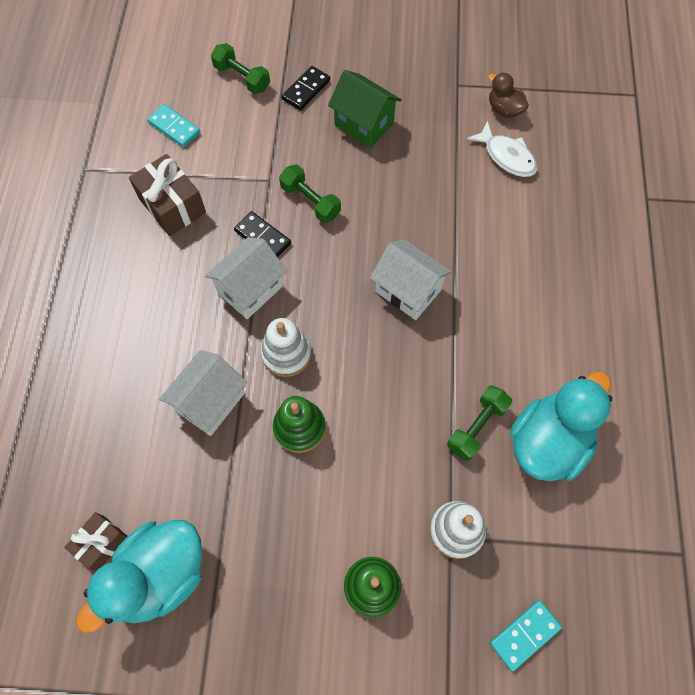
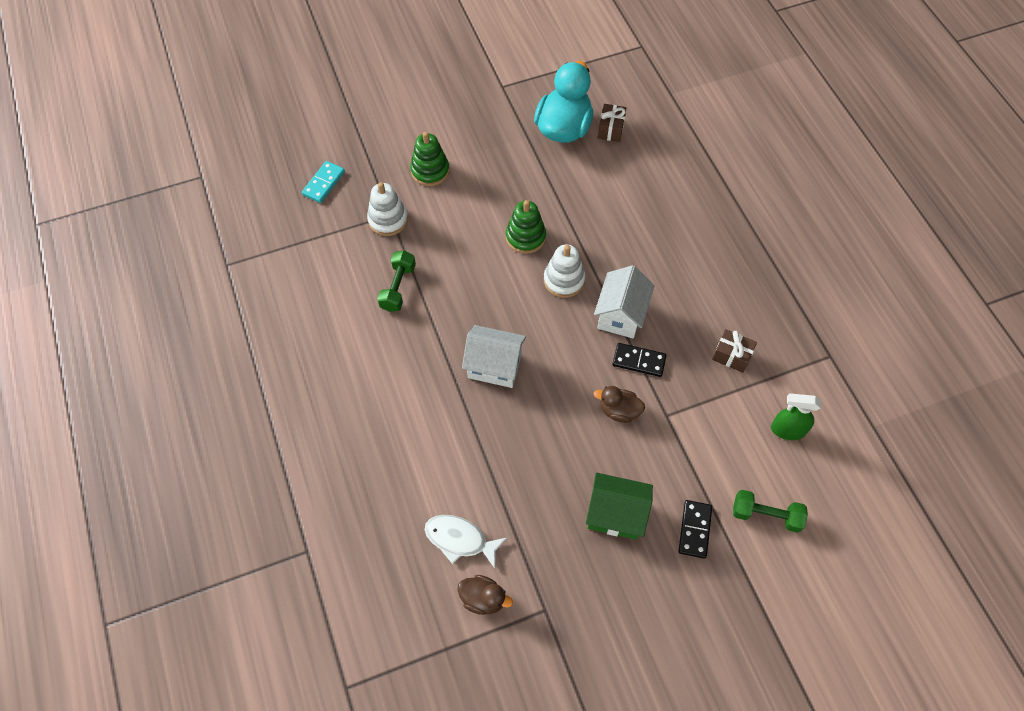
camera: 155 degrees right, 5 degrees down
(172, 206) = (731, 356): brown gift -> brown gift, size x0.63
(174, 127) = (787, 430): turquoise domino -> green spray bottle
(210, 402) = (598, 228): white house -> none
(310, 201) = (618, 411): green dumbbell -> brown duck
(548, 442) = (341, 298): turquoise duck -> none

